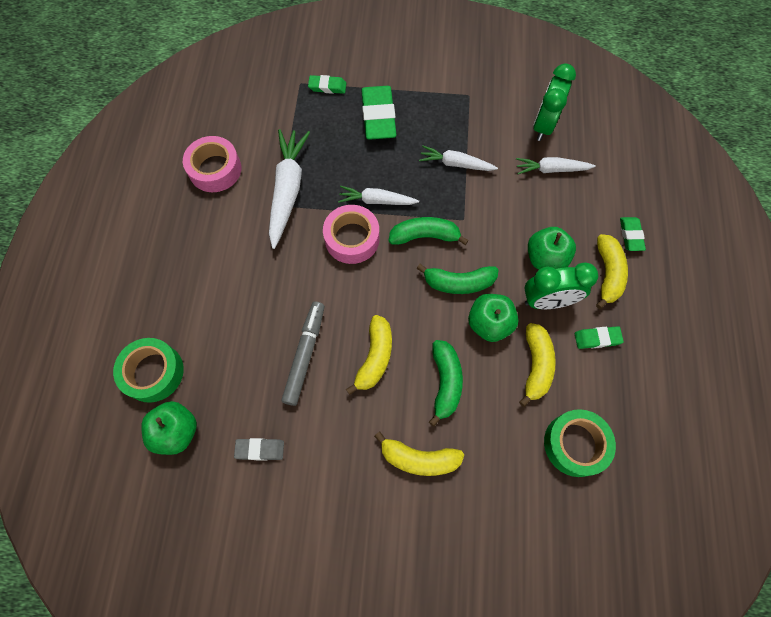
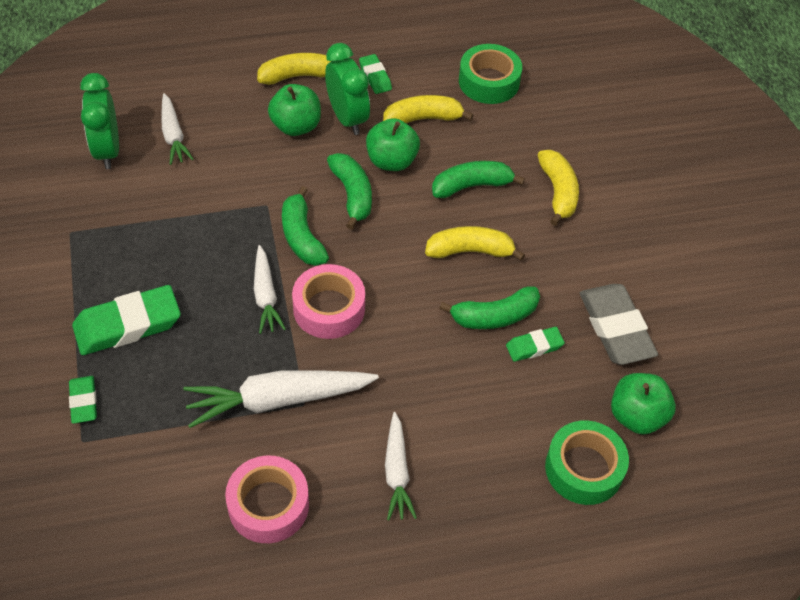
camera: 110 degrees left, 15 degrees down
(260, 449) = (616, 328): grey eraser -> grey eraser, size x1.89
(305, 355) = (494, 316): grey marker -> green banana
(456, 164) = (187, 226): white carrot -> white carrot (397, 472)
(543, 125) = (107, 150): green clock -> green clock turned 75 degrees clockwise
(631, 235) = (244, 62): green eraser -> green eraser (534, 346)

